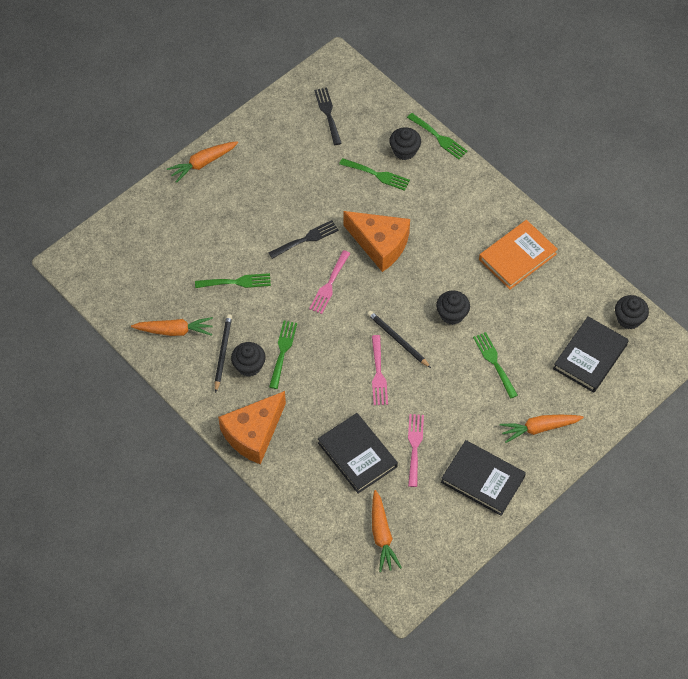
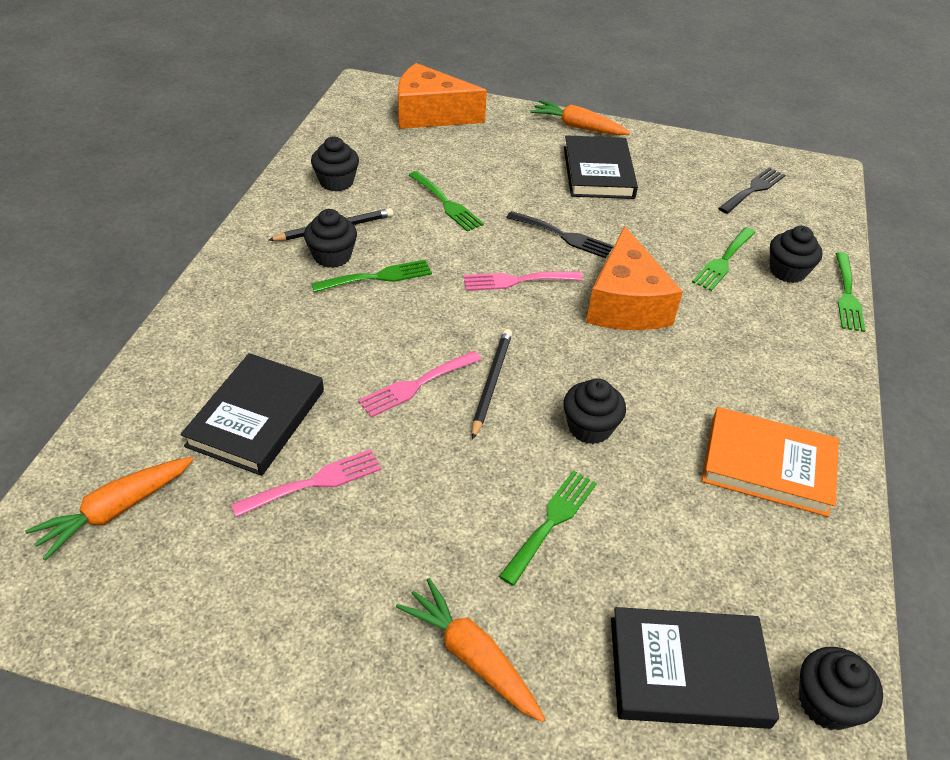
camera: 55 degrees right, 15 degrees down
(174, 331) = (336, 182): orange carrot -> black cupcake
(253, 433) = (228, 298): orange cheese -> orange cheese (430, 114)
(377, 175) = (723, 261): green fork -> green fork turned 45 degrees clockwise
(483, 479) = (305, 611): black book -> black book (598, 172)

